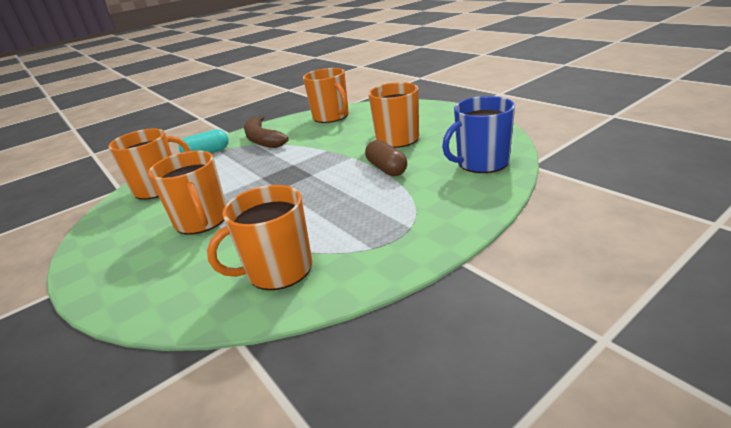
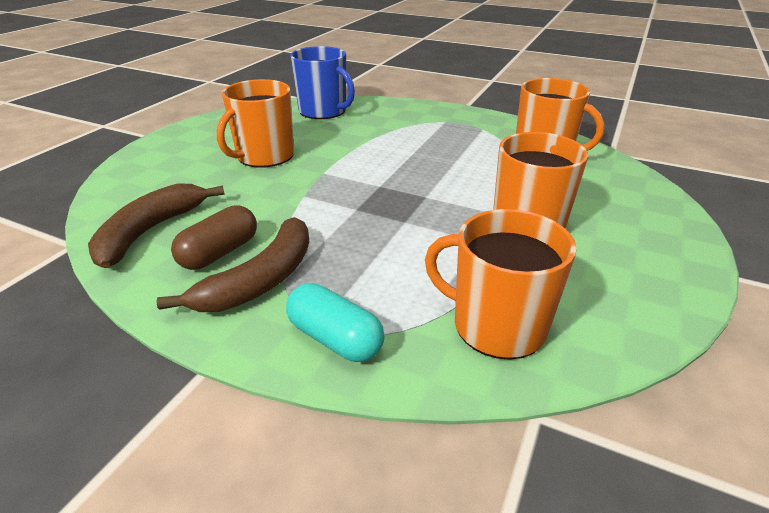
camera: 120 degrees left, 5 degrees up
(331, 117) = (150, 231): orange mug -> brown banana
(387, 169) = (349, 147): brown capsule -> brown capsule (219, 252)

